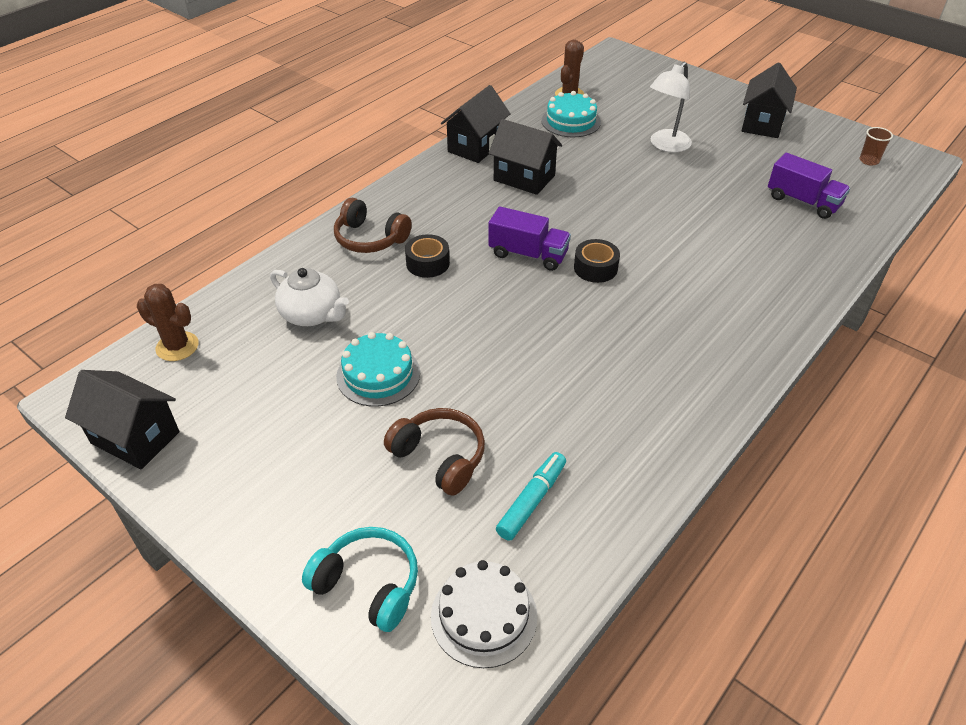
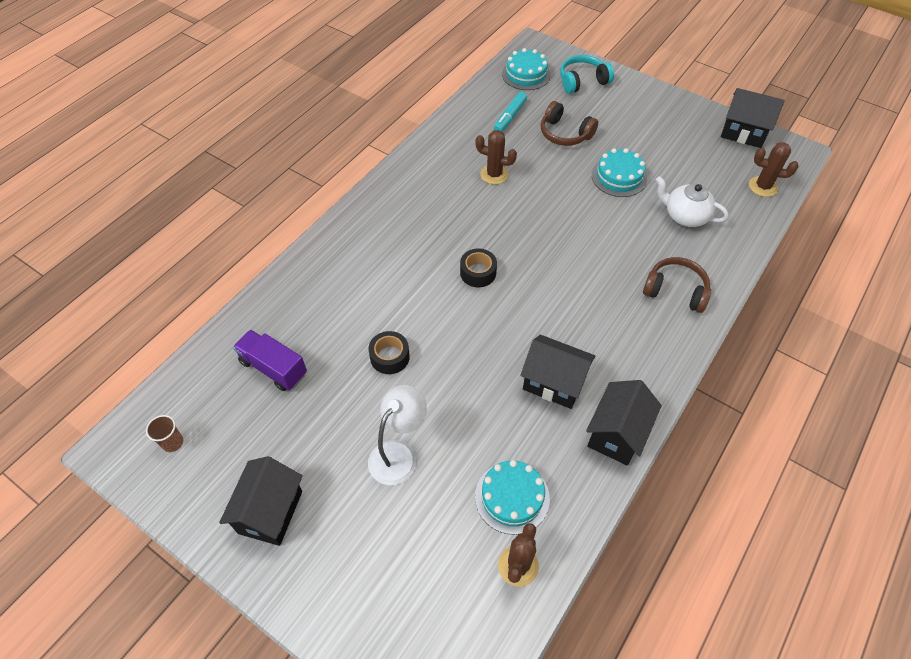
camera: 175 degrees right, 10 degrees up
(368, 585) = (582, 81): turquoise headphones -> turquoise headphones turned 135 degrees clockwise
(427, 263) = (616, 268): black tape -> black tape (389, 357)
(484, 616) = (526, 74): white cake -> turquoise cake
(528, 254) = (535, 283): purple truck -> none
(568, 390) = (494, 174): none -> brown cactus

